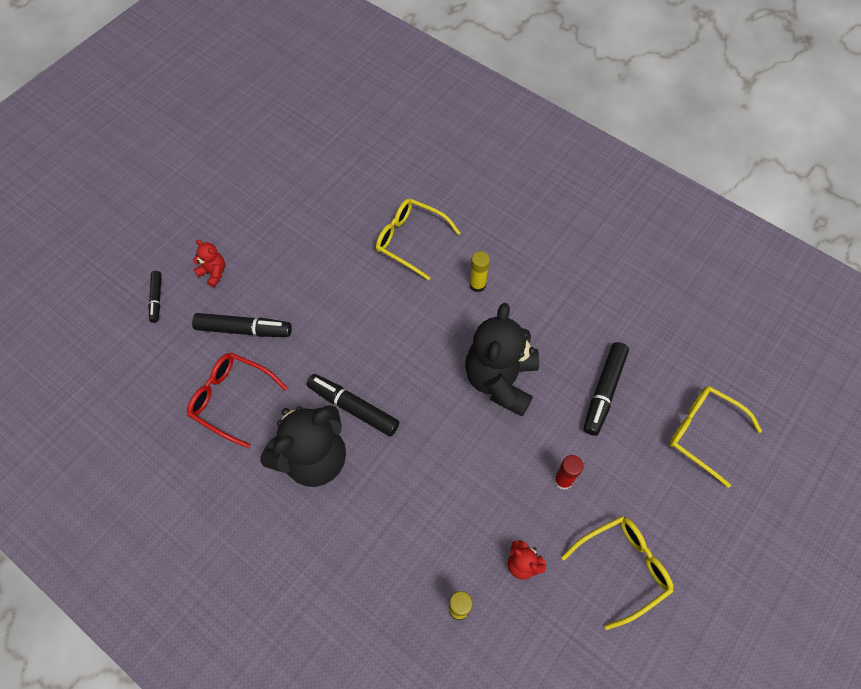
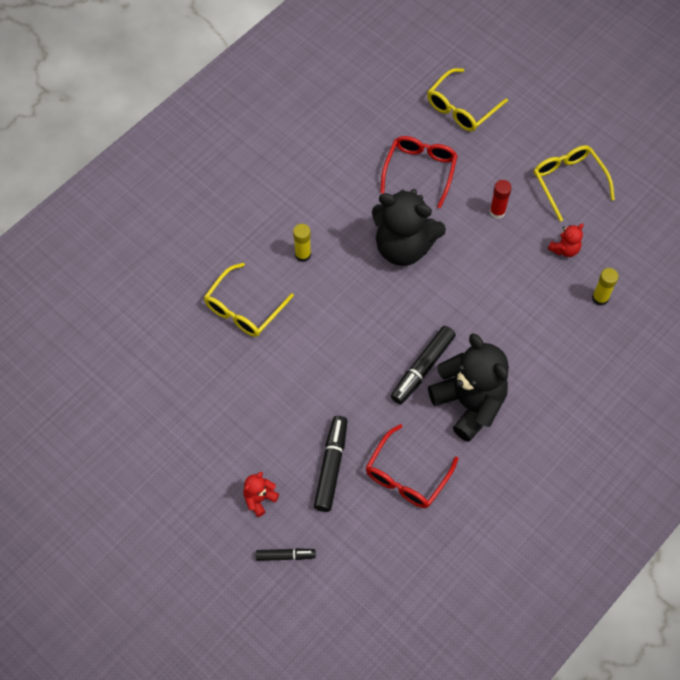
camera: 85 degrees left, 0 degrees up
(604, 391) = (420, 170): black marker -> red glasses

